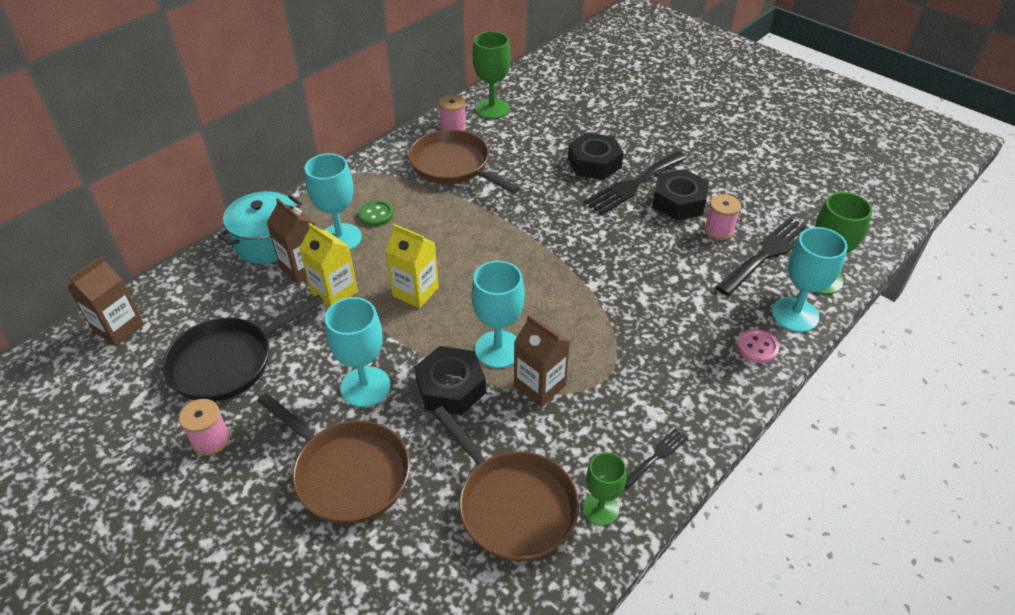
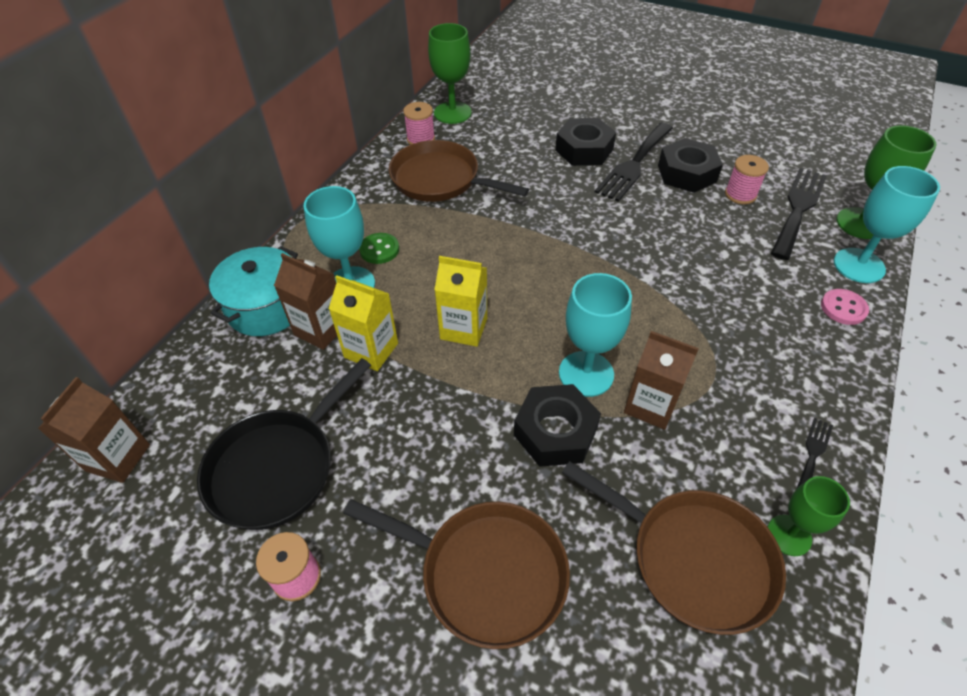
camera: 15 degrees left, 5 degrees up
(365, 387) = (458, 456): turquoise goblet -> none

